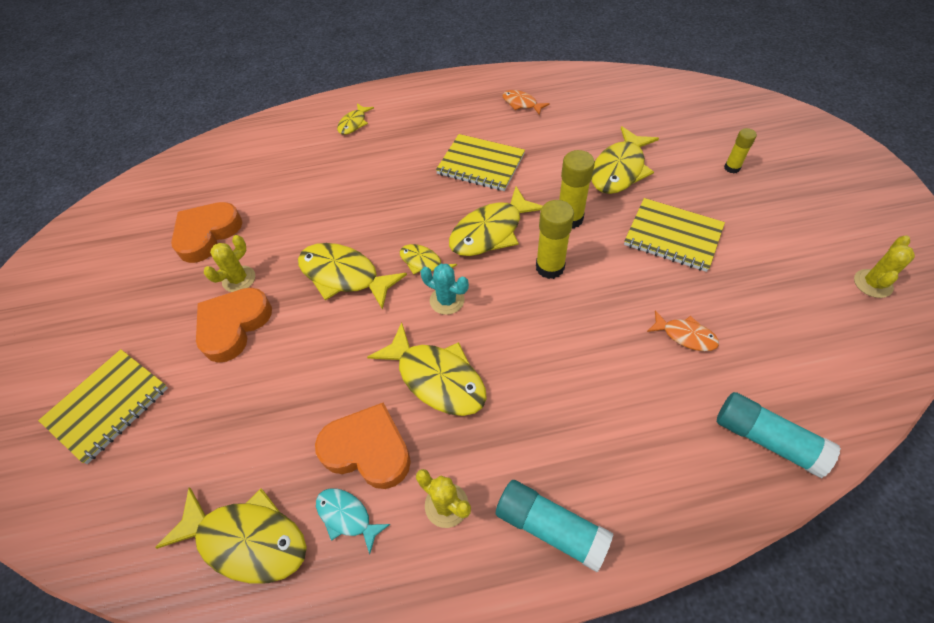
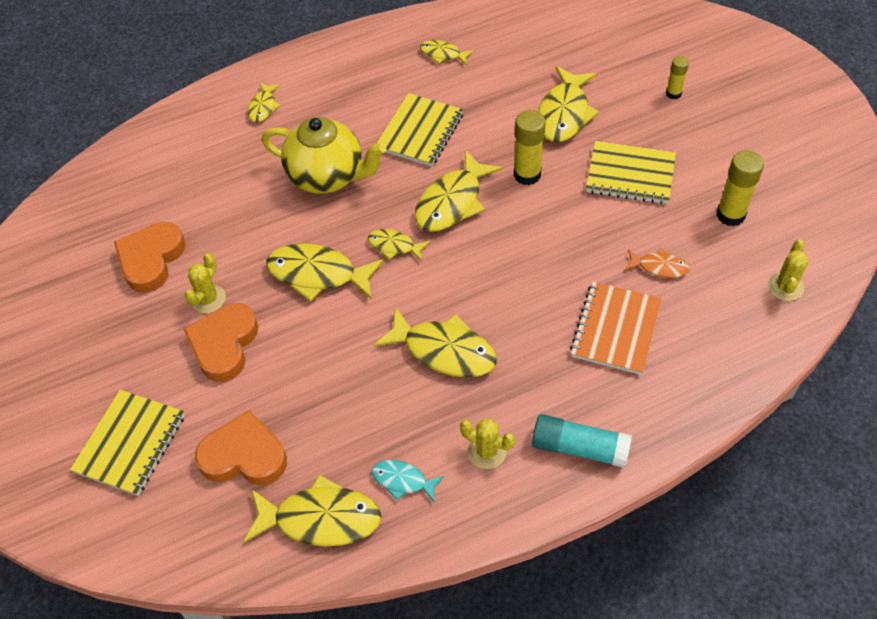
camera: 15 degrees left, 0 degrees up
(368, 449) = (401, 424): orange heart -> orange heart (244, 456)
(386, 189) = (328, 176): none -> yellow teapot
(447, 300) = (430, 278): turquoise cactus -> none
(480, 164) = (420, 132): yellow notebook -> yellow notebook turned 75 degrees counterclockwise
(521, 104) = (443, 54): orange fish -> yellow fish
(550, 267) = (520, 227): yellow glue stick -> yellow glue stick (730, 215)
(623, 394) = (615, 329): none -> orange notebook
(766, 439) = (741, 340): turquoise glue stick -> none
(872, 283) = (814, 187): yellow cactus -> yellow cactus (785, 287)

